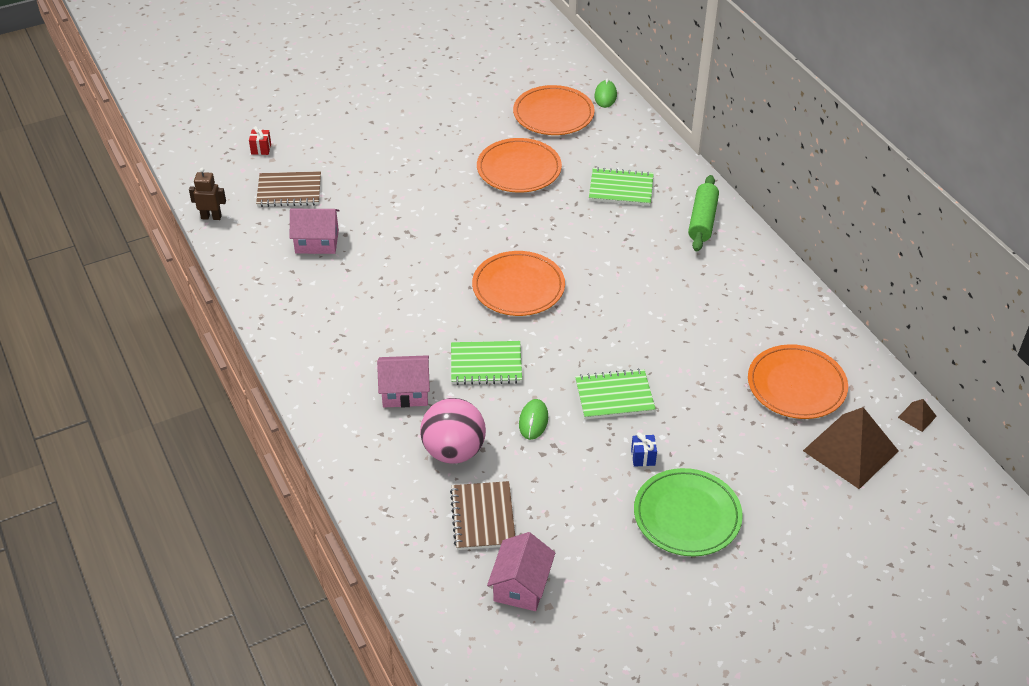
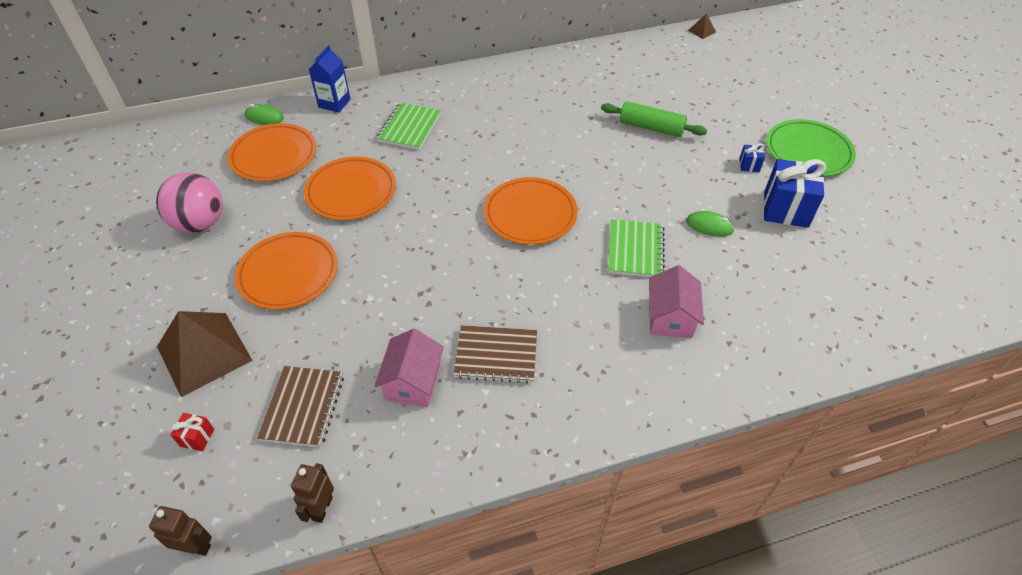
camera: 80 degrees left, 5 degrees up
(184, 169) = (195, 547): none -> brown robot
(453, 451) = (750, 286): pink ball -> pink ball (200, 223)
(483, 517) = (829, 274): brown notebook -> brown notebook (496, 355)
(521, 586) = (901, 258): pink house -> none
(575, 487) = (785, 209): none -> blue gift
(614, 396) = (679, 171): green notebook -> none
(642, 133) = (334, 103): none -> blue carton
(702, 220) = (469, 88): green rolling pin -> green rolling pin (651, 127)
(796, 385) = (670, 75): orange plate -> orange plate (288, 273)
(850, 450) = (735, 64): brown pyramid -> brown pyramid (204, 353)

